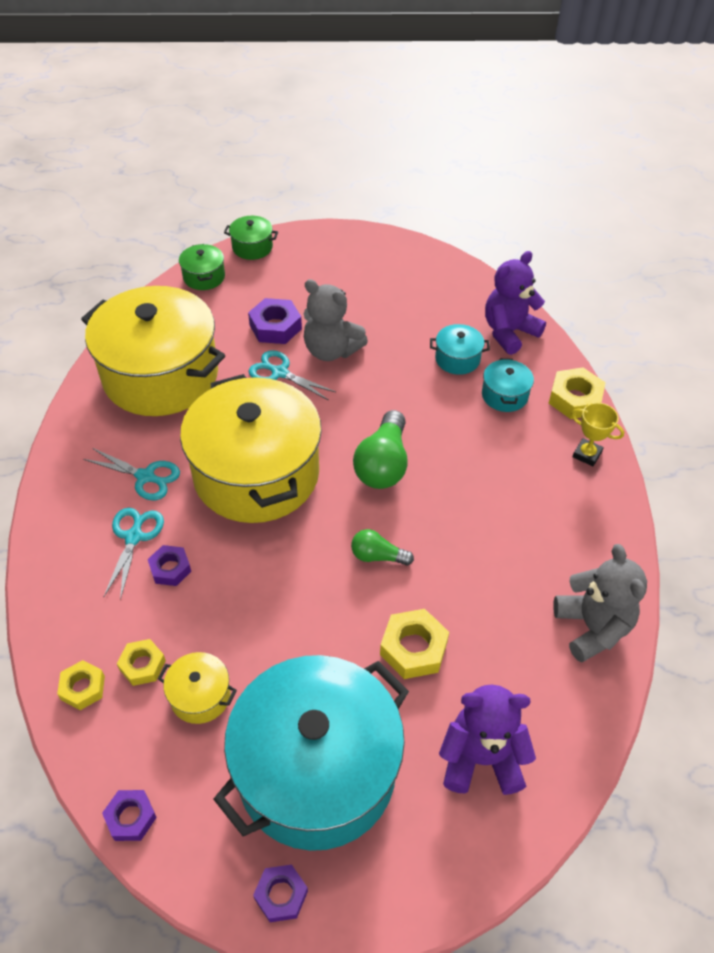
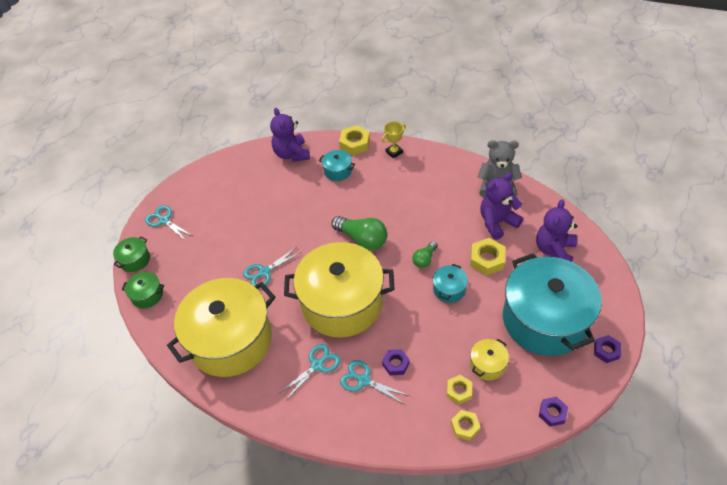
camera: 65 degrees left, 0 degrees up
(275, 327) = (222, 265): purple nut -> none
(324, 249) = (164, 220): none -> turquoise scissors
(331, 350) = (259, 240): grey teddy bear -> none
(457, 359) = (300, 183): turquoise pot -> turquoise pot (449, 289)
(505, 646) = (497, 222): none -> purple teddy bear

